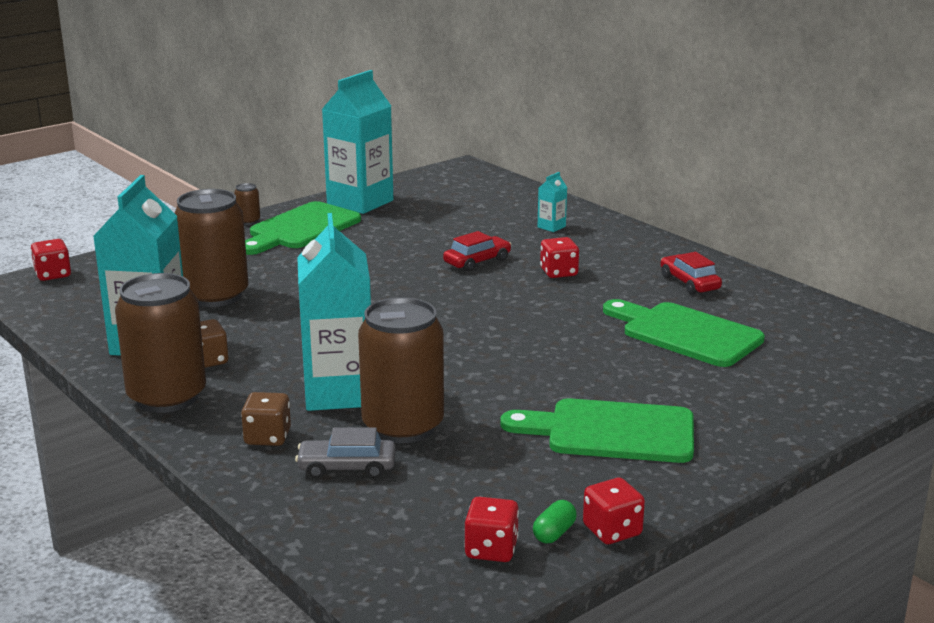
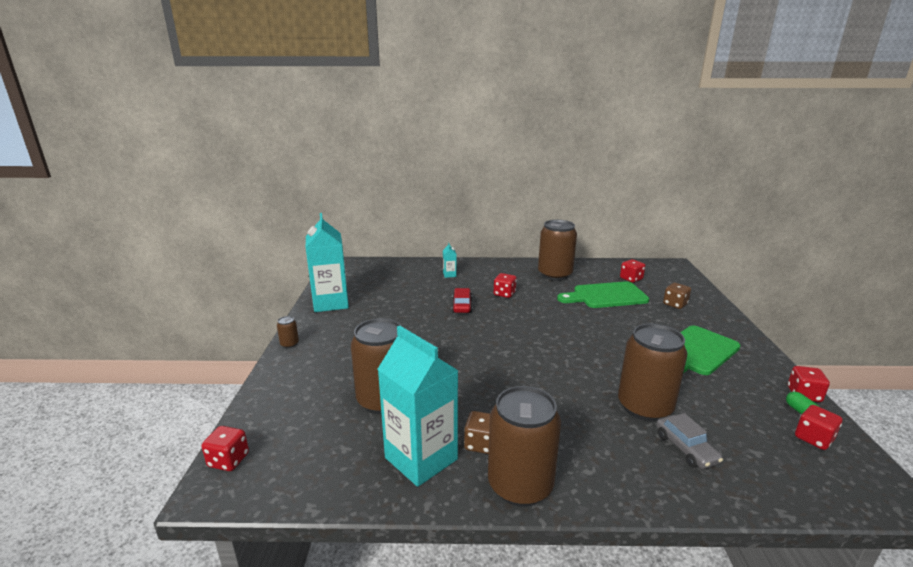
camera: 50 degrees left, 0 degrees up
(267, 437) = (621, 463): brown dice -> brown dice (675, 304)
(301, 228) = (333, 333): green cutting board -> none
(339, 393) = (581, 411): turquoise carton -> none
(347, 467) = (685, 448): grey car -> grey car turned 60 degrees counterclockwise
(689, 283) = (555, 275): red car -> brown can
(792, 335) = (631, 279): none -> red dice

